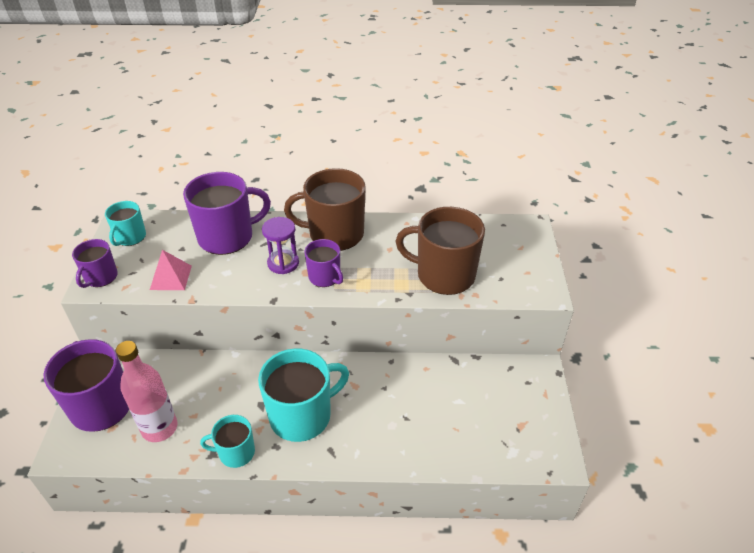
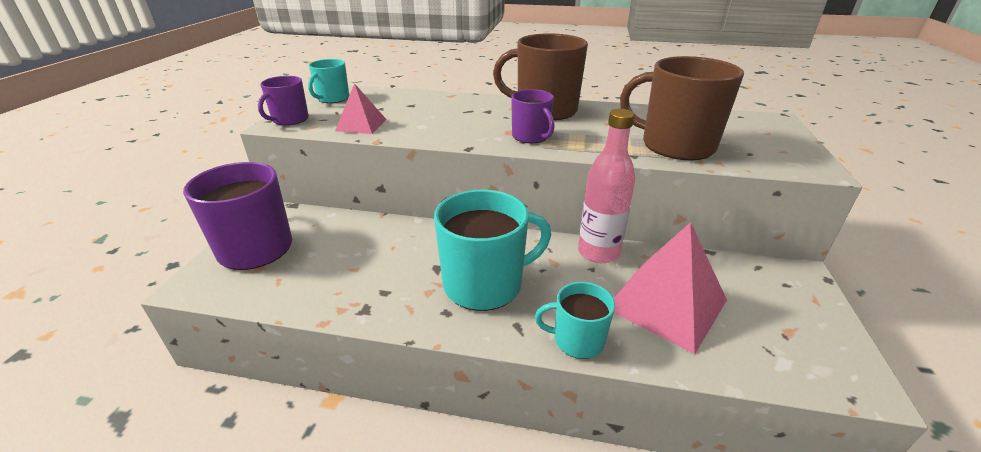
camera: 10 degrees right, 10 degrees down
(159, 428) = (311, 276): pink bottle -> pink bottle (598, 252)
(227, 237) = (429, 104): purple mug -> none
(236, 452) = (394, 312): turquoise mug -> turquoise mug (577, 340)
(283, 263) = (485, 124): purple hourglass -> none
(438, 413) = (666, 303): none -> pink pyramid

